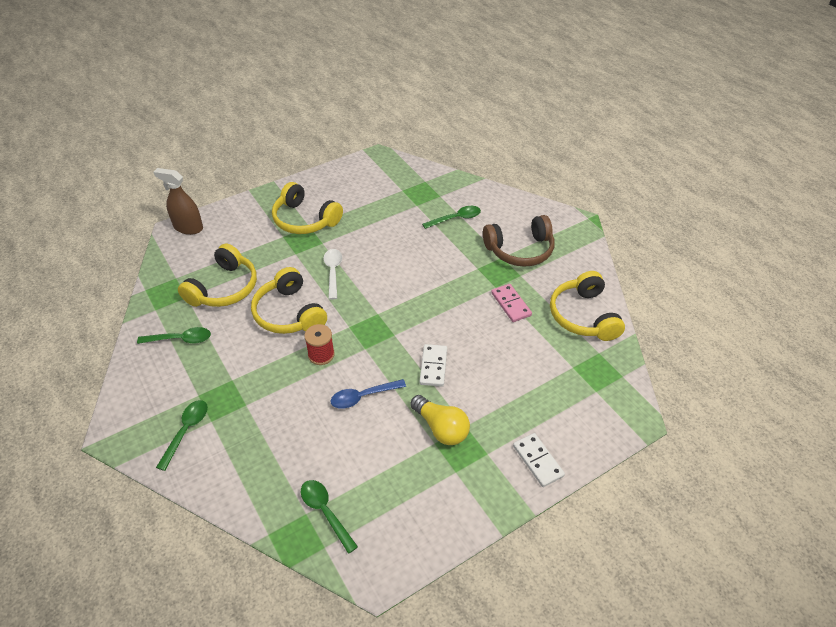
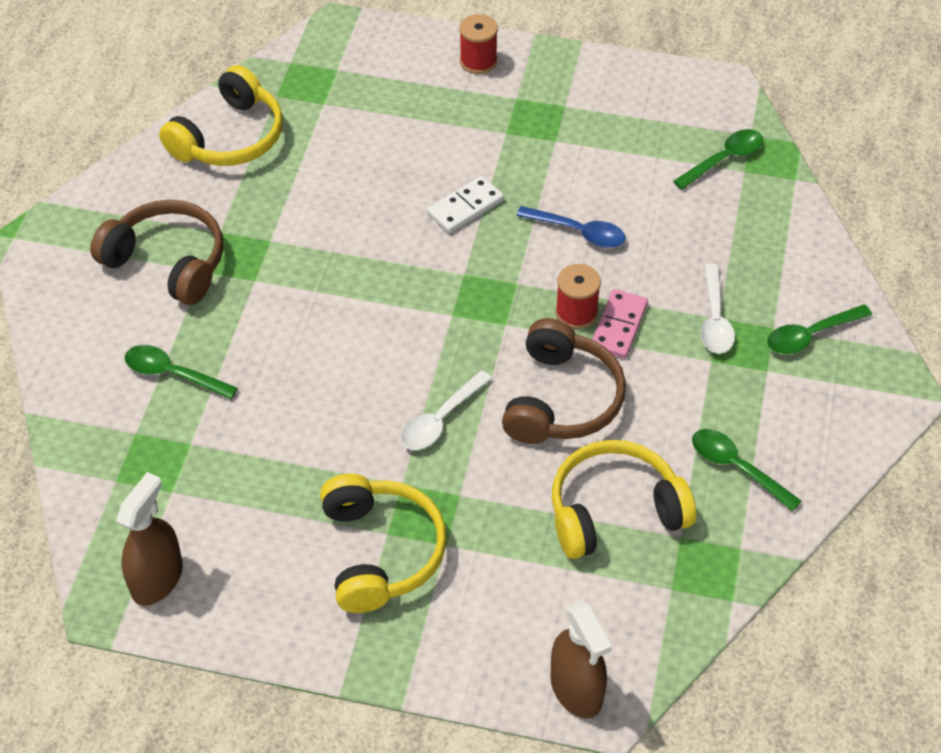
camera: 135 degrees left, 5 degrees up
(247, 402) = (715, 319): none -> white spoon
(289, 313) = (562, 399): yellow headphones -> brown headphones
(325, 512) = (724, 159): green spoon -> green spoon turned 135 degrees counterclockwise
(372, 169) = (157, 579): none -> brown spray bottle
(441, 428) = (533, 147): yellow light bulb -> none
(510, 304) = (285, 207): pink domino -> pink domino (619, 326)
(537, 461) = (478, 61): white domino -> red spool

